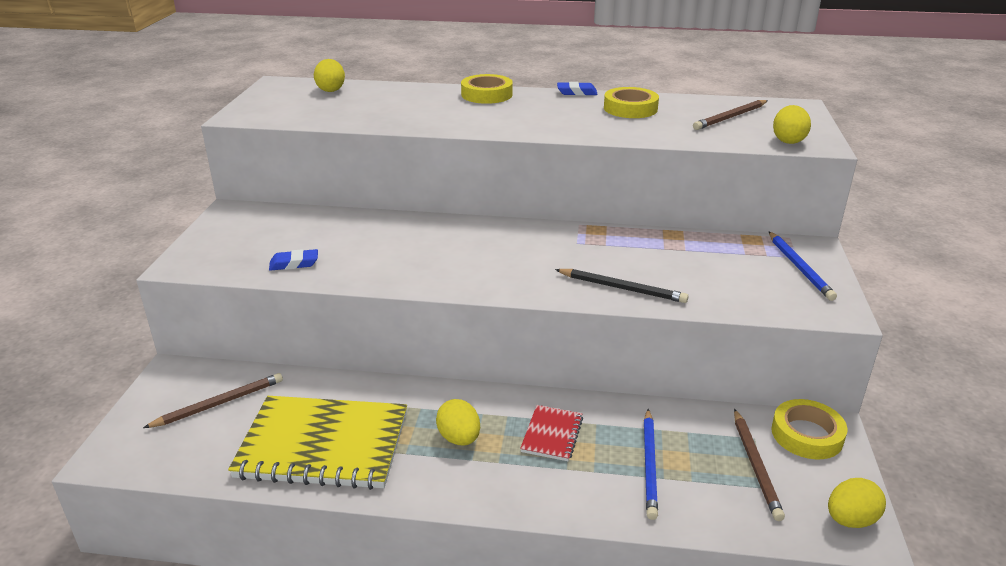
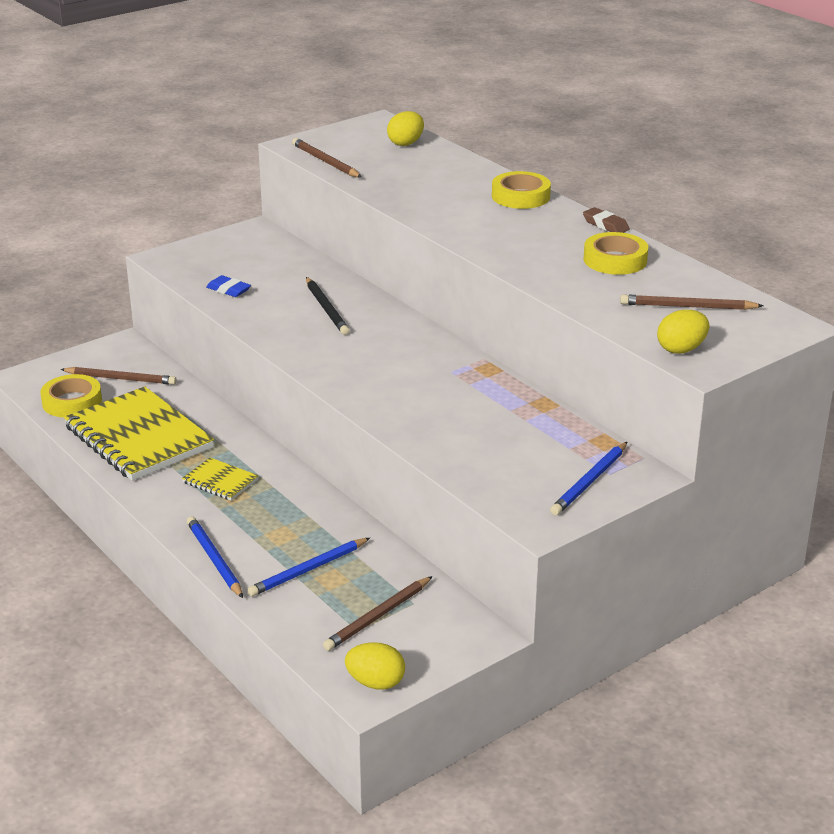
camera: 45 degrees right, 0 degrees up
(292, 119) = (325, 162): none -> brown pencil
(459, 438) = (220, 481): yellow egg -> yellow notebook
(552, 434) = (280, 514): red notebook -> none
(571, 509) = (214, 560): none -> blue pencil
(577, 92) = (605, 225): blue eraser -> brown eraser
(622, 288) = (412, 419): black pencil -> black pencil (326, 308)
(807, 434) = (457, 626): yellow tape -> yellow tape (72, 402)

